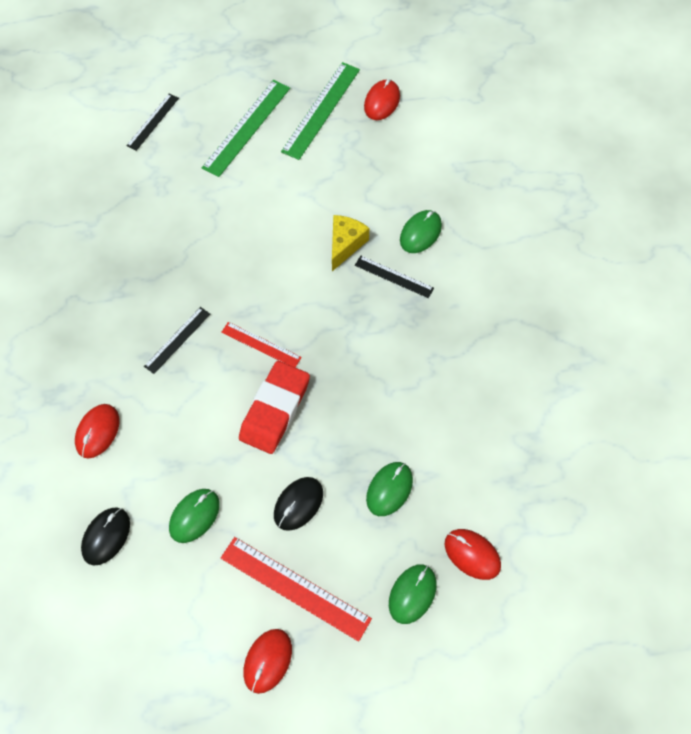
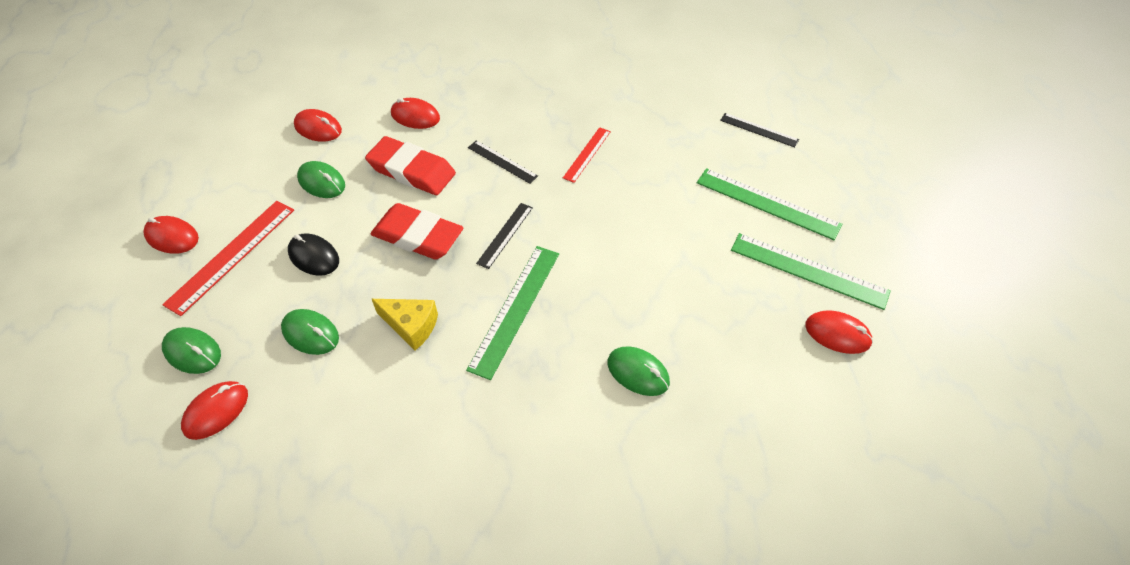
camera: 90 degrees right, 10 degrees down
(106, 536) = (318, 128): black mouse -> red mouse
(184, 426) = (411, 171): none -> red eraser
(261, 345) = (492, 223): red ruler -> red ruler (587, 154)
(345, 245) = (617, 295): yellow cheese -> yellow cheese (411, 326)
(361, 321) = (515, 309): none -> green ruler
(394, 277) = (574, 342): black ruler -> black ruler (505, 235)

